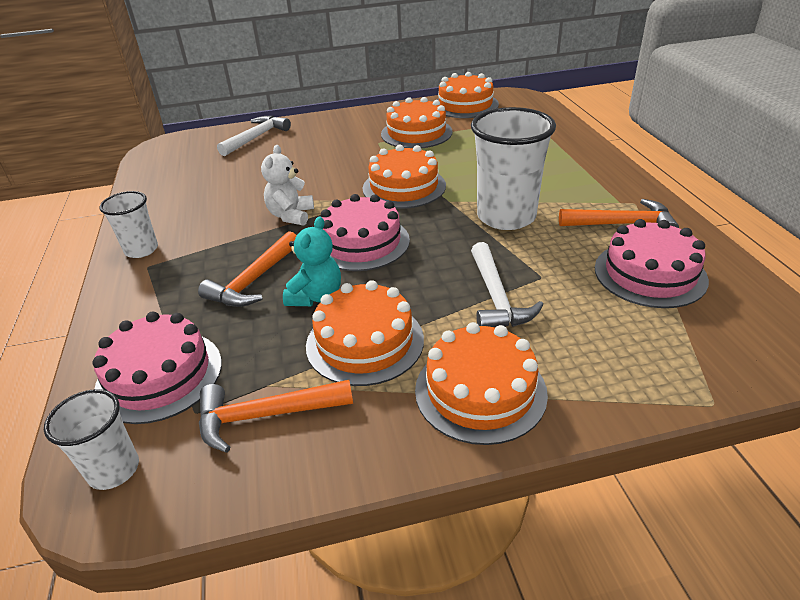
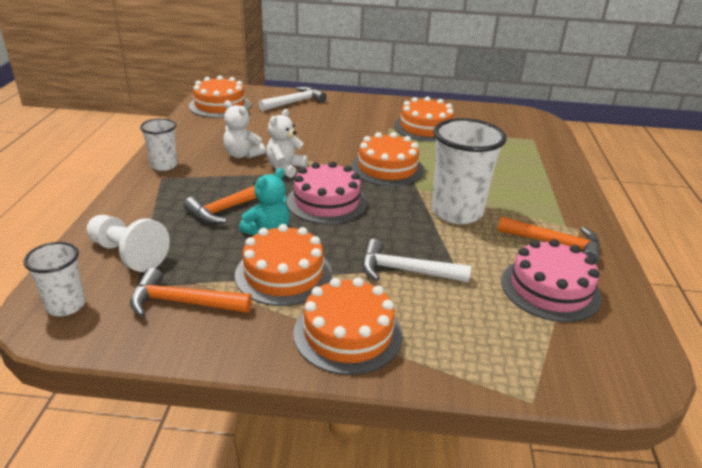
camera: 15 degrees right, 5 degrees down
(159, 375) = (128, 254): pink cake -> white pawn
(231, 213) = (242, 155): none -> white teddy bear
(465, 105) = (483, 114): orange cake -> orange cake (220, 105)
(496, 297) = (406, 271): white hammer -> white hammer turned 90 degrees clockwise

